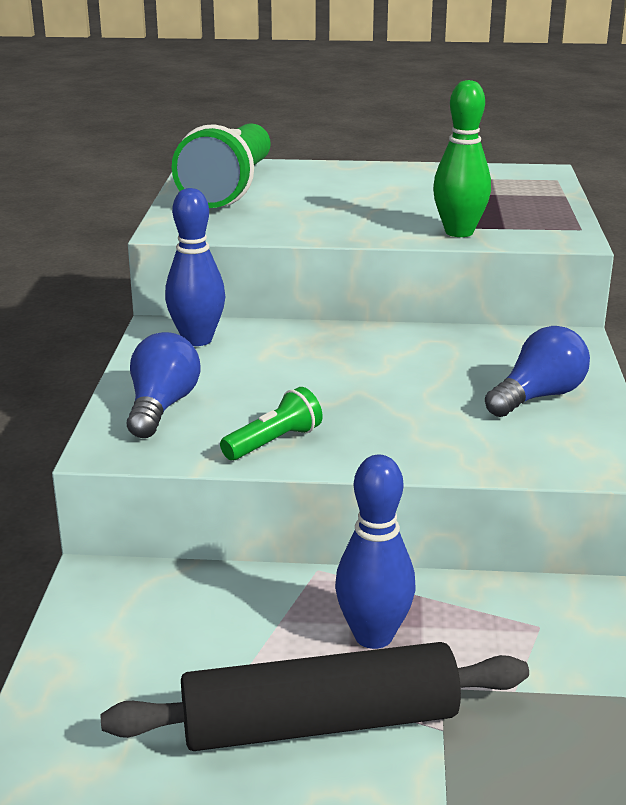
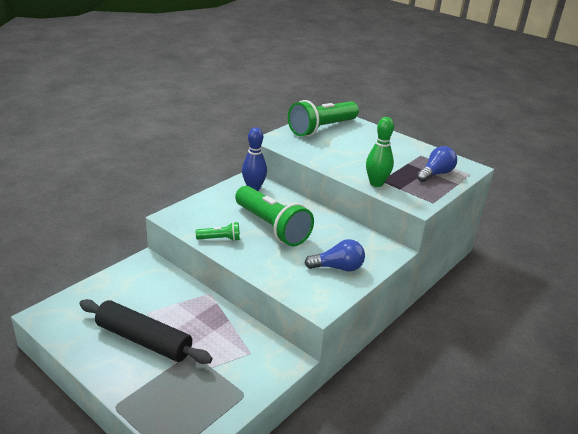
camera: 35 degrees right, 5 degrees up
(161, 407) = (205, 209): blue light bulb -> blue light bulb (435, 174)
(333, 385) = (272, 227): none -> green flashlight
(373, 636) = (195, 324): blue bowling pin -> none

